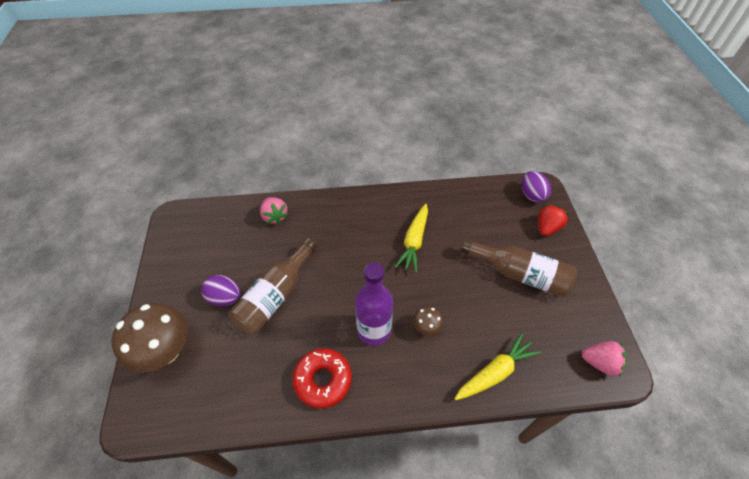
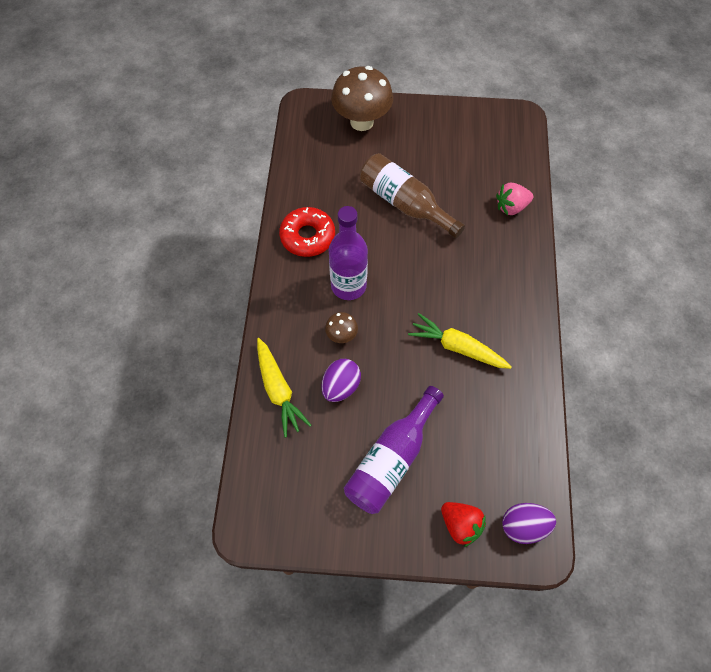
camera: 100 degrees right, 10 degrees up
(225, 298) = (410, 162): purple egg -> purple egg (341, 386)
(520, 274) = (391, 459): brown bottle -> purple bottle
(600, 363) = (261, 507): pink strawberry -> none

